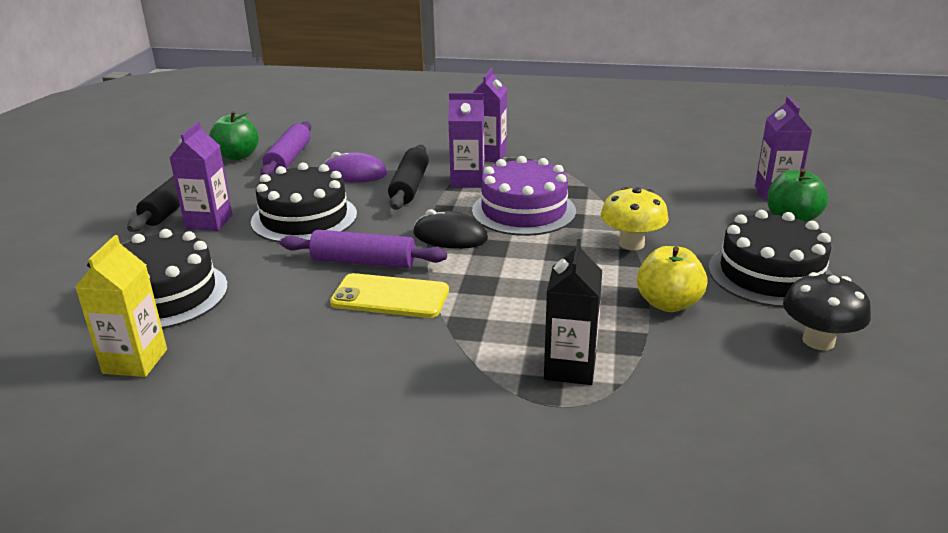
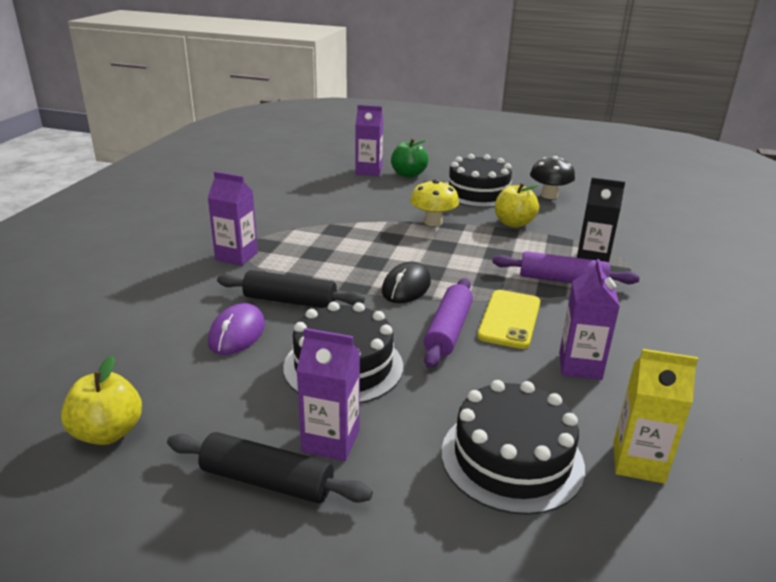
camera: 85 degrees left, 0 degrees up
(237, 156) = (108, 433): green apple -> yellow apple
(289, 159) = (154, 383): purple rolling pin -> purple rolling pin (562, 280)
(467, 181) = (292, 271): purple carton -> purple carton (580, 366)
(523, 211) = (367, 252): purple cake -> none

